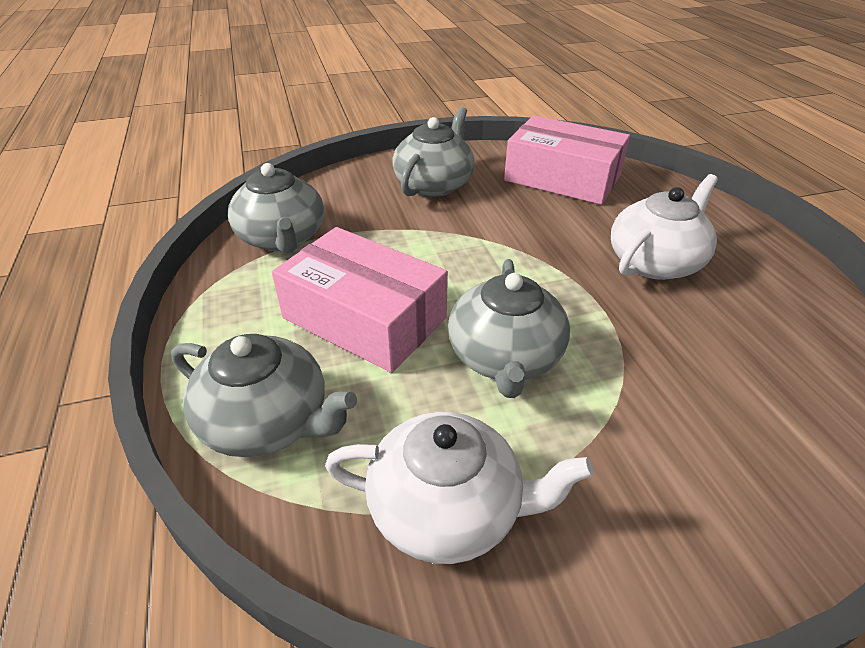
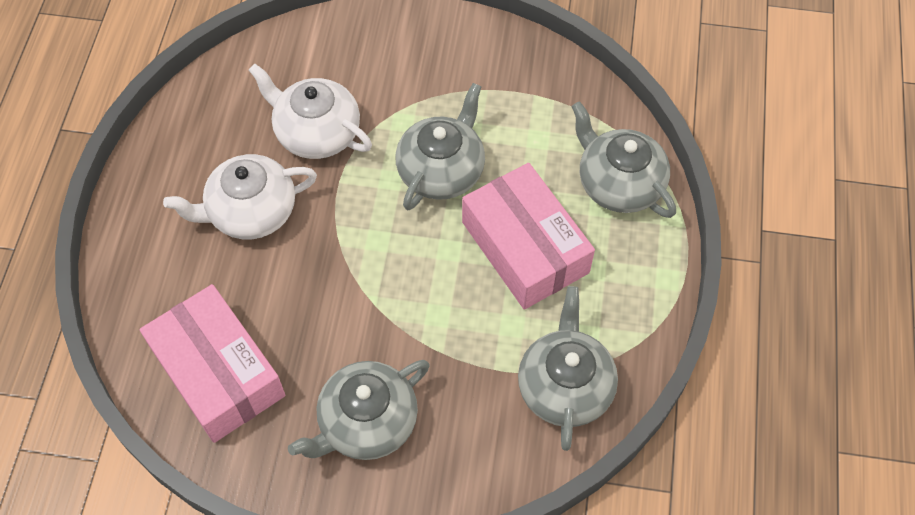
camera: 155 degrees left, 20 degrees up
(448, 509) = (533, 94): white teapot -> white teapot (316, 132)

